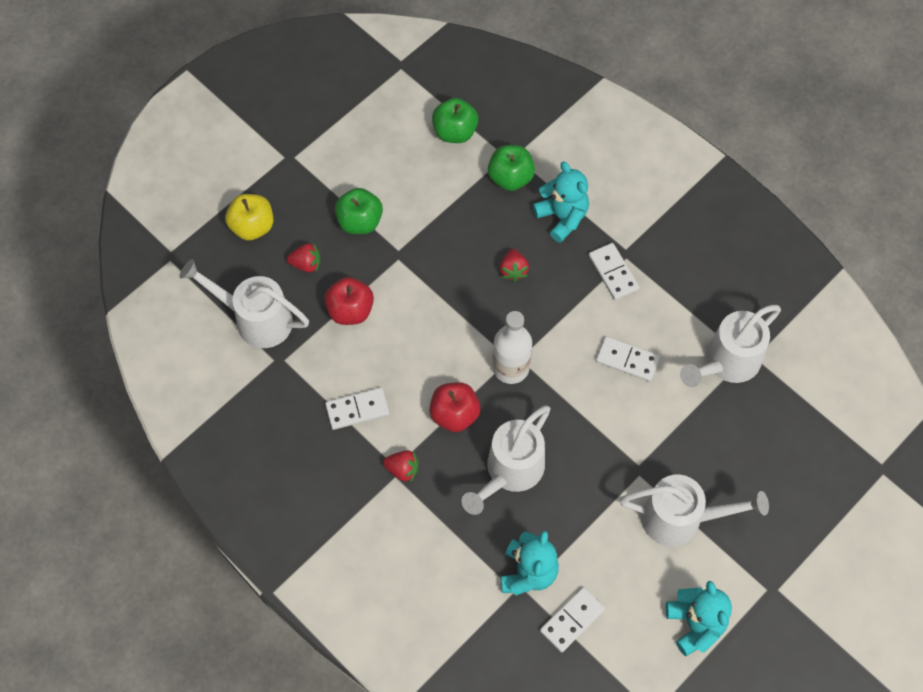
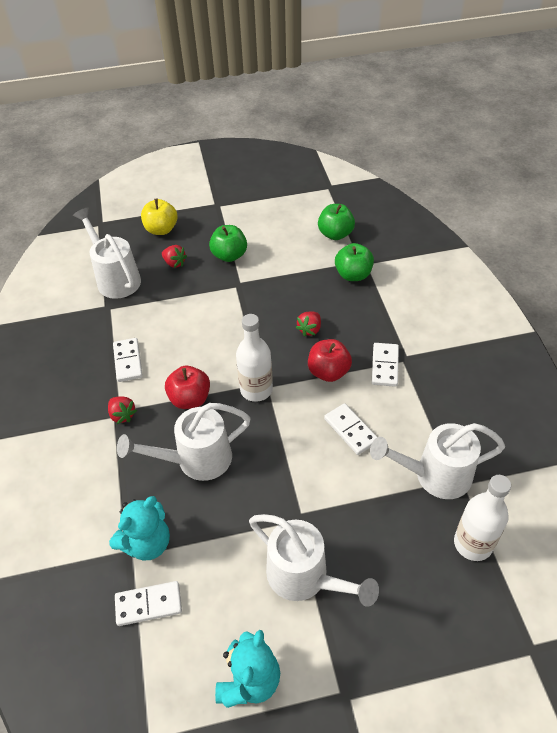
camera: 35 degrees right, 15 degrees down
(350, 310) = (178, 301): red apple -> red apple (328, 372)
(357, 410) = (128, 361): white domino -> white domino turned 60 degrees clockwise
(562, 217) = (372, 314): turquoise teddy bear -> none
(792, 407) = (473, 543): none -> white bottle

